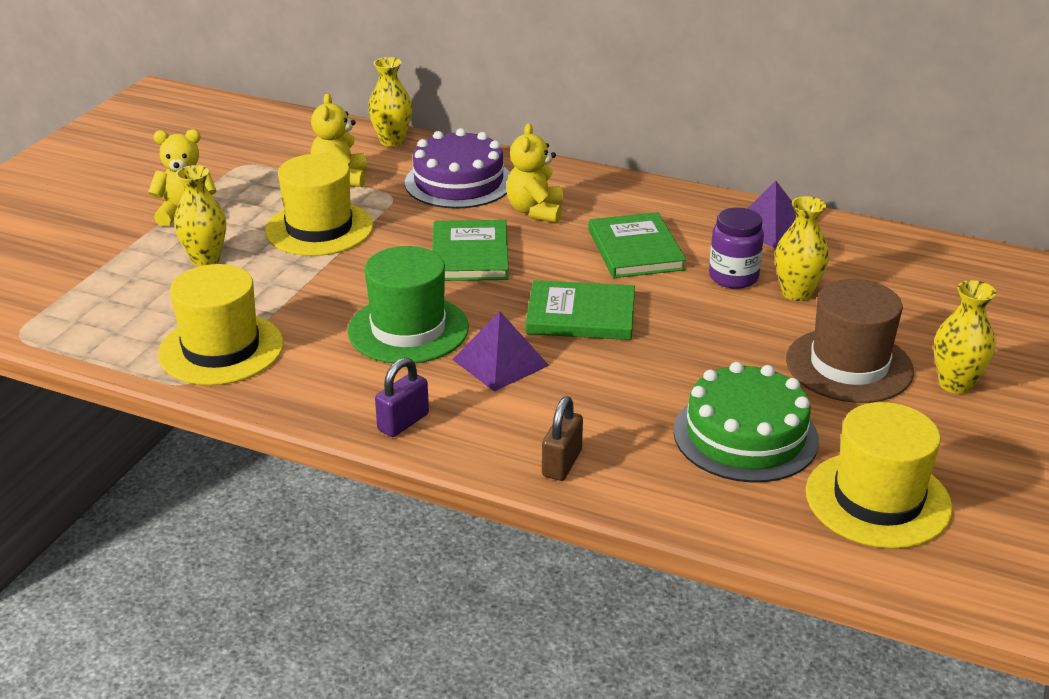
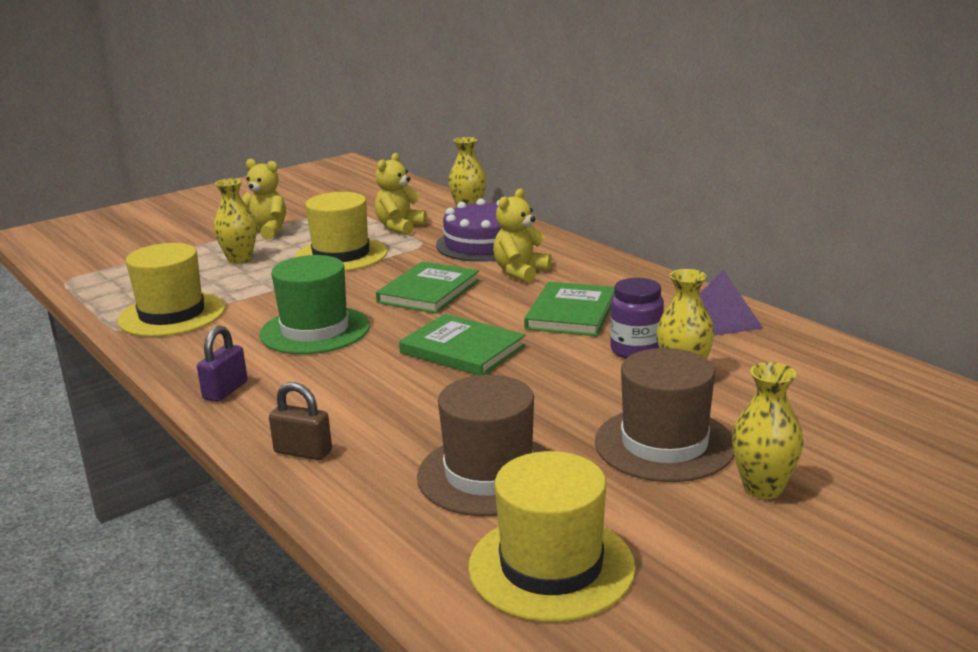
camera: 30 degrees right, 10 degrees down
(403, 422) = (225, 390): purple padlock -> purple padlock turned 45 degrees counterclockwise
(500, 362) = (353, 368): purple pyramid -> none
(562, 463) = (303, 452): brown padlock -> brown padlock turned 60 degrees clockwise
(745, 435) = (489, 474): green cake -> brown hat

